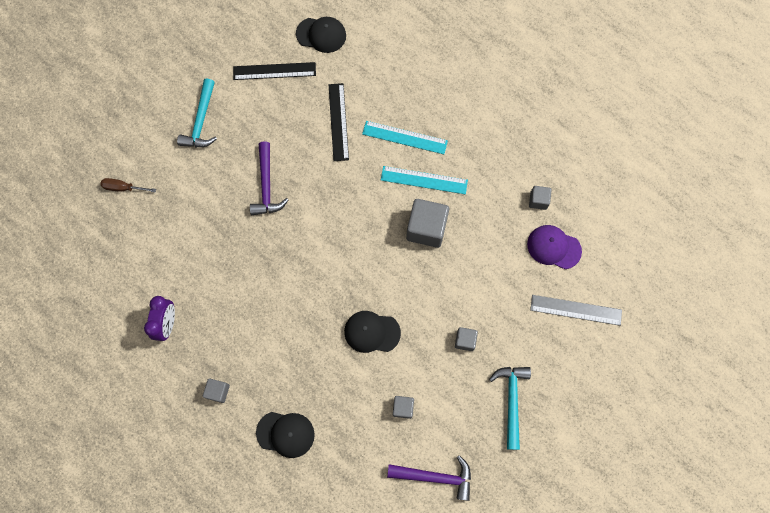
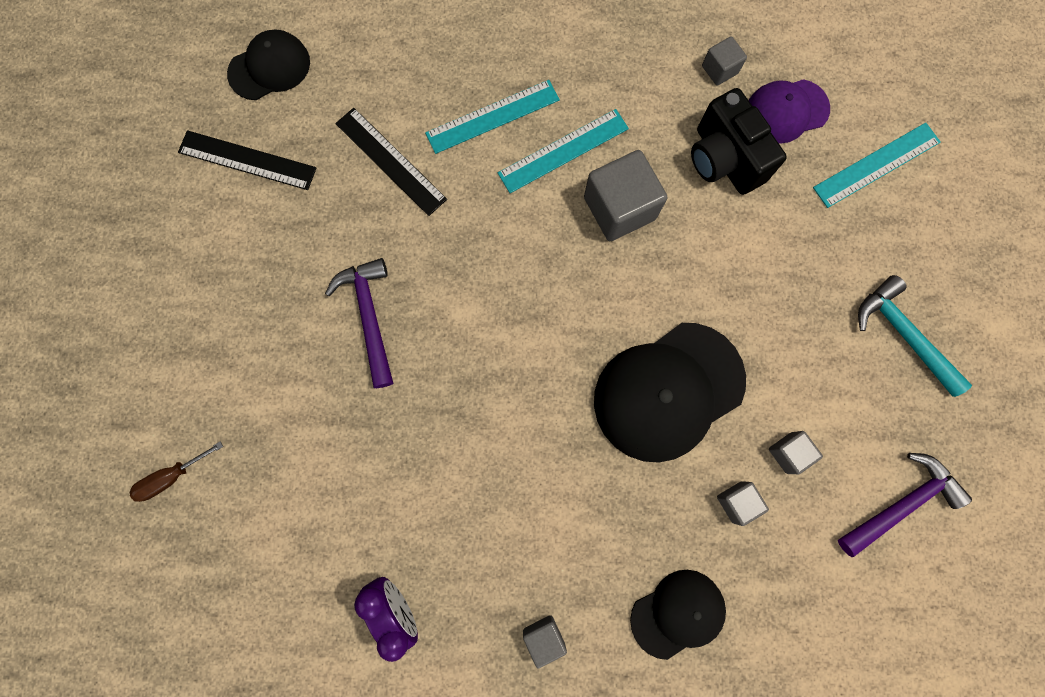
camera: 40 degrees left, 5 degrees up
(201, 121) = (204, 302): turquoise hammer -> none
(266, 186) = (369, 316): purple hammer -> purple hammer turned 150 degrees counterclockwise
(274, 71) = (247, 160): black ruler -> black ruler turned 60 degrees clockwise
(372, 332) = (668, 391): black cap -> black cap, size x1.72
(465, 340) = (786, 307): grey cube -> grey cube (736, 502)
(499, 246) = (724, 159): none -> black camera
(576, 310) = (876, 165): grey ruler -> turquoise ruler

